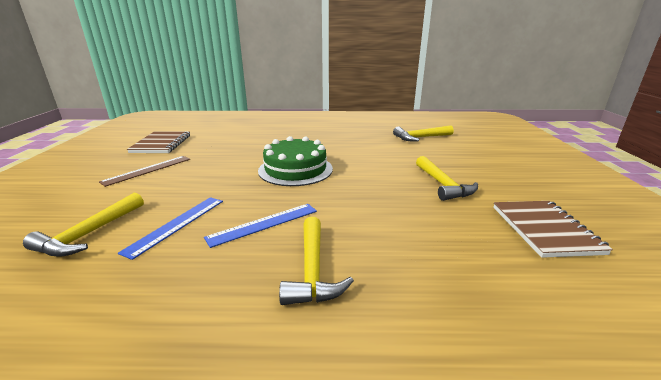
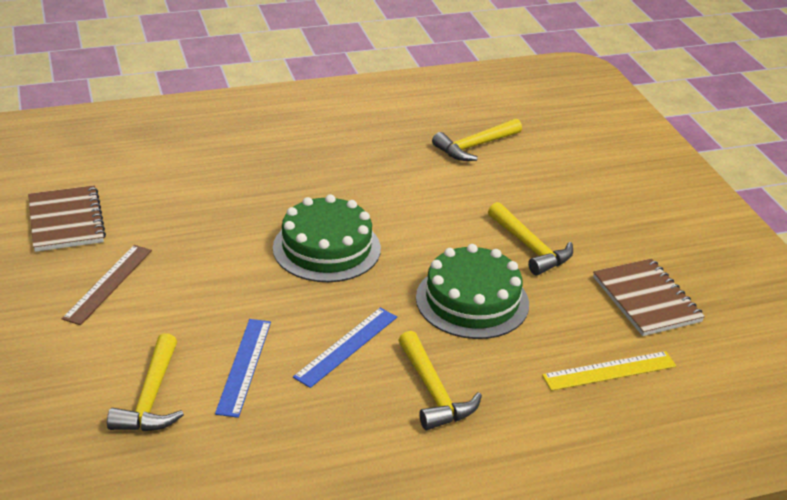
camera: 20 degrees left, 10 degrees up
(383, 209) = (472, 301): none -> green cake
(502, 283) = (609, 371): none -> yellow ruler

